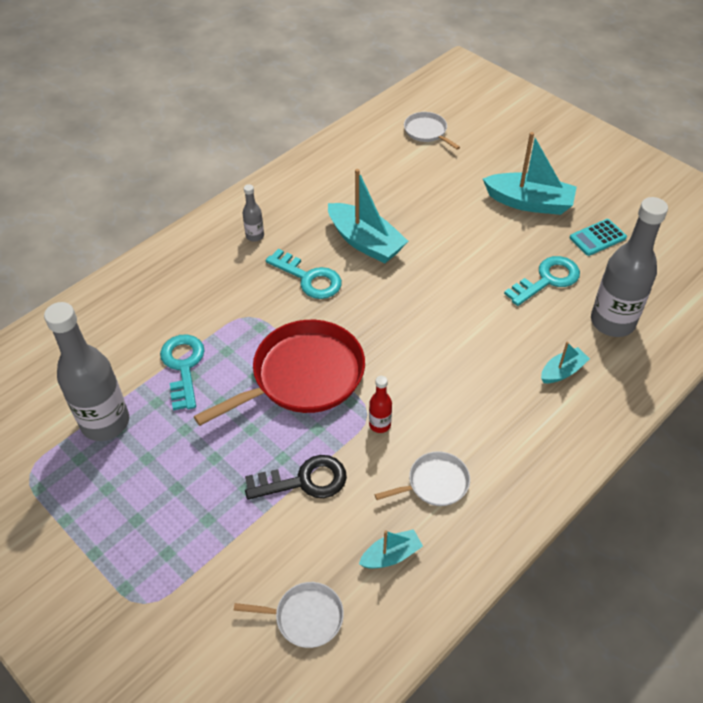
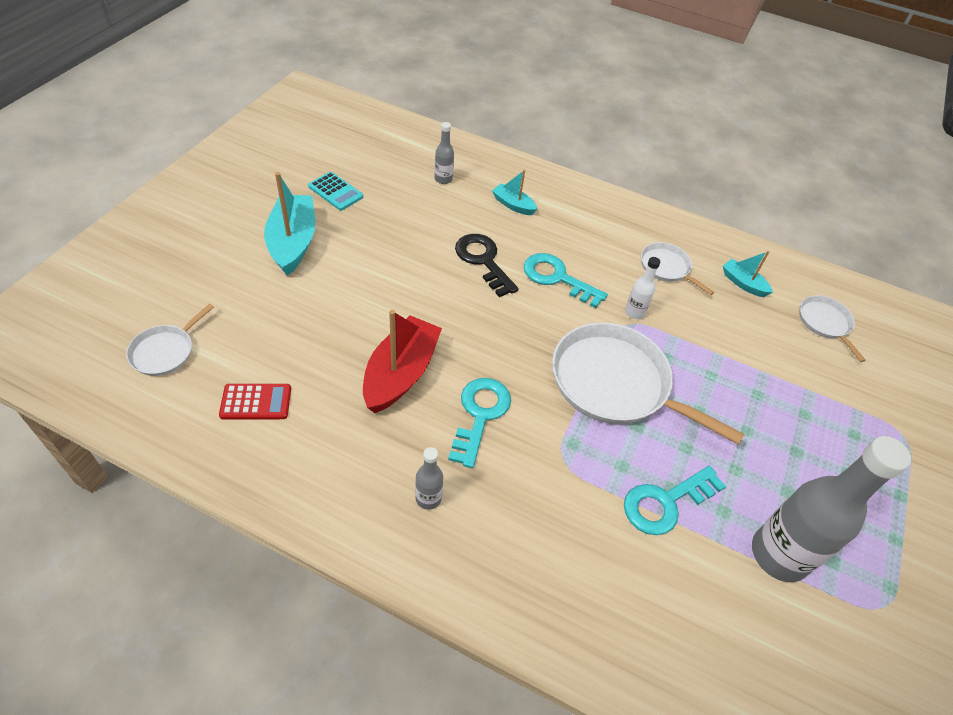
camera: 115 degrees left, 0 degrees up
(303, 376) = (615, 383): red pan -> white pan
(304, 480) = (721, 352): black key -> black key (483, 260)
(365, 242) = (401, 373): turquoise boat -> red boat
(367, 168) = (256, 402): none -> red calculator
(380, 424) = (634, 312): red bottle -> white bottle
(547, 279) = (406, 221): turquoise key -> turquoise key (557, 278)
(612, 322) = (443, 179): grey bottle -> grey bottle, size x0.45

